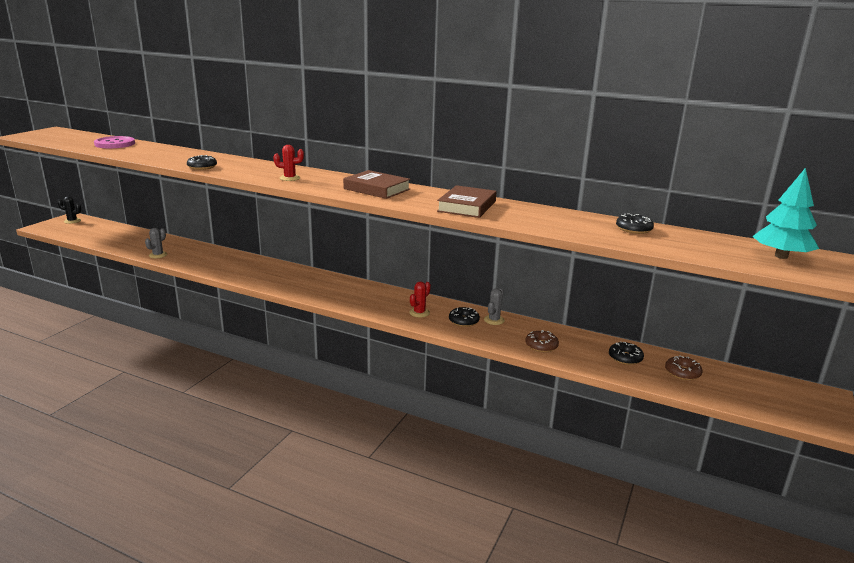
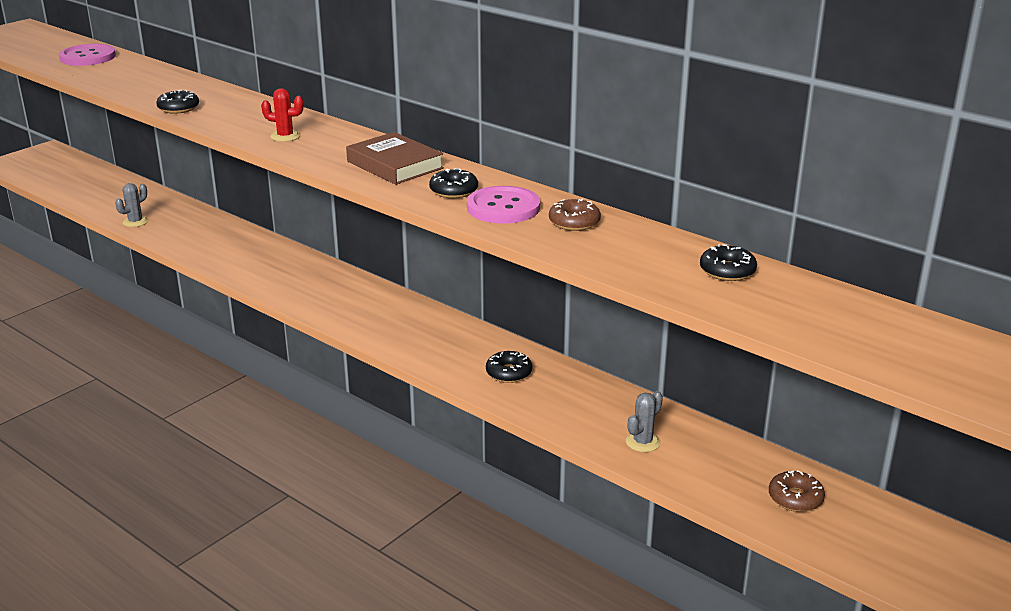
camera: 15 degrees right, 5 degrees up
(72, 221) = (47, 155): black cactus -> none
(419, 313) = (451, 352): red cactus -> none
(467, 206) = (503, 207): brown book -> pink button
(494, 320) = (555, 376): grey cactus -> grey cactus (642, 442)
(541, 346) = (601, 427): brown donut -> brown donut (574, 222)
(625, 358) = (720, 462): black donut -> black donut (454, 191)
(781, 256) = (923, 344): turquoise tree -> none

